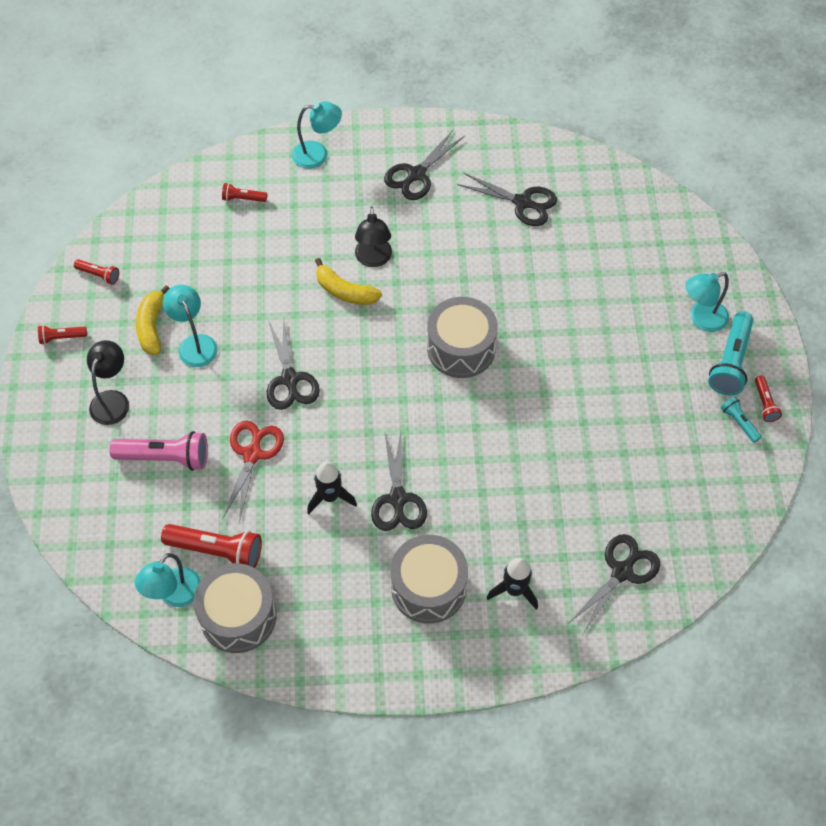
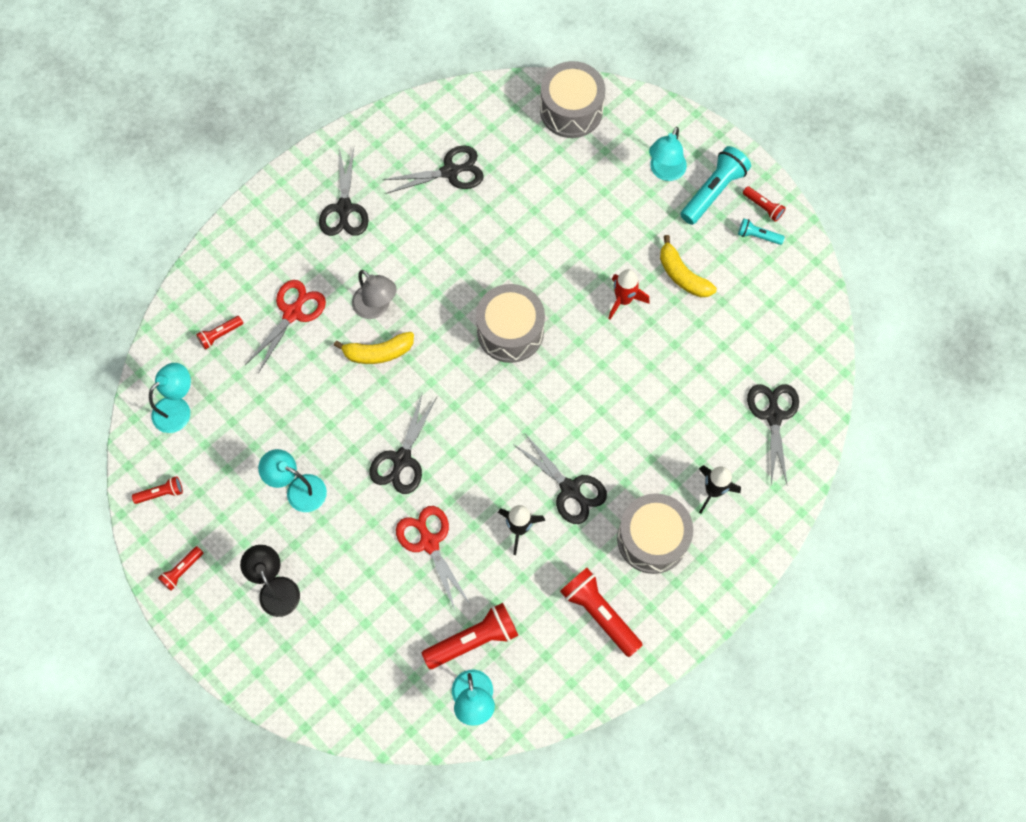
camera: 40 degrees left, 10 degrees up
(152, 326) = (249, 502): yellow banana -> yellow banana (682, 275)
(165, 457) = (364, 600): pink flashlight -> none
(238, 616) = (536, 675): grey drum -> grey drum (571, 110)
(290, 379) = (402, 459): black scissors -> black scissors turned 75 degrees clockwise
(308, 220) = (292, 313): none -> red scissors
(318, 154) = (247, 249): turquoise lamp -> turquoise lamp (178, 409)
(332, 610) = (599, 613): none -> red flashlight
(373, 259) = (376, 308): black lamp -> grey lamp
(575, 390) = (623, 300): none -> red rocket
(730, 362) = (713, 191): turquoise flashlight -> turquoise flashlight turned 120 degrees counterclockwise

